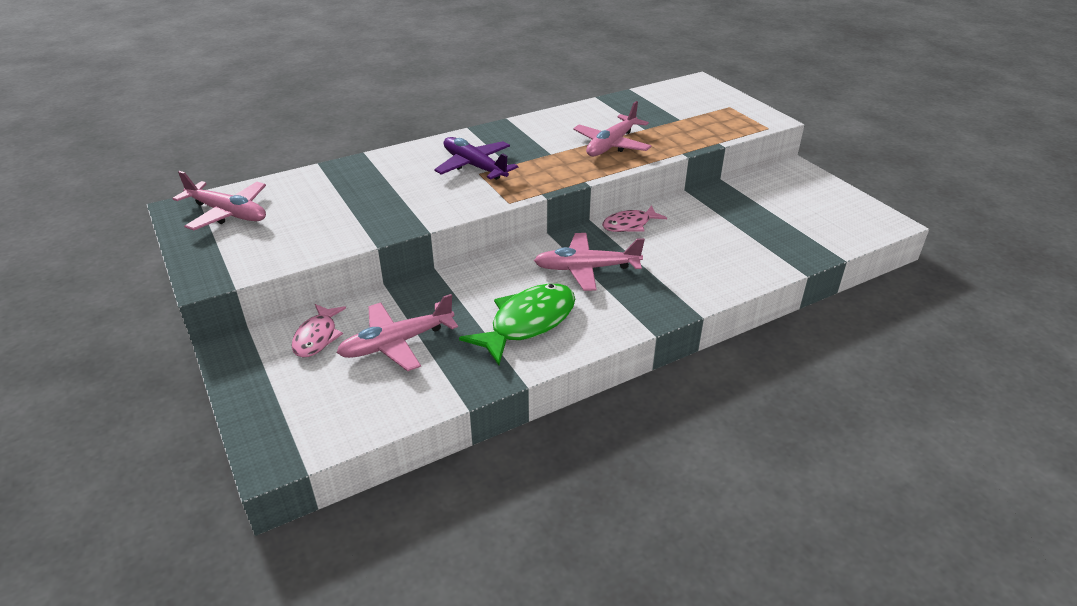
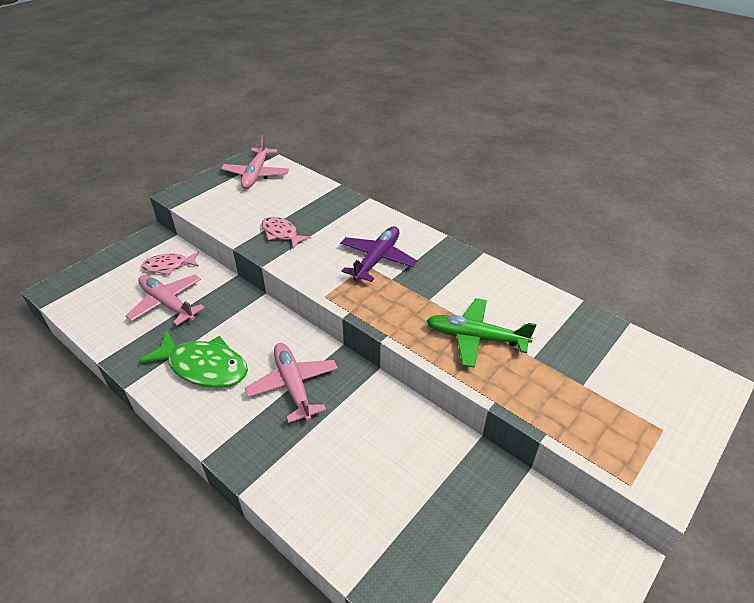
camera: 70 degrees right, 5 degrees up
(612, 144) = (476, 338): pink plane -> green plane
(629, 225) = (383, 401): pink fish -> pink fish (281, 233)

